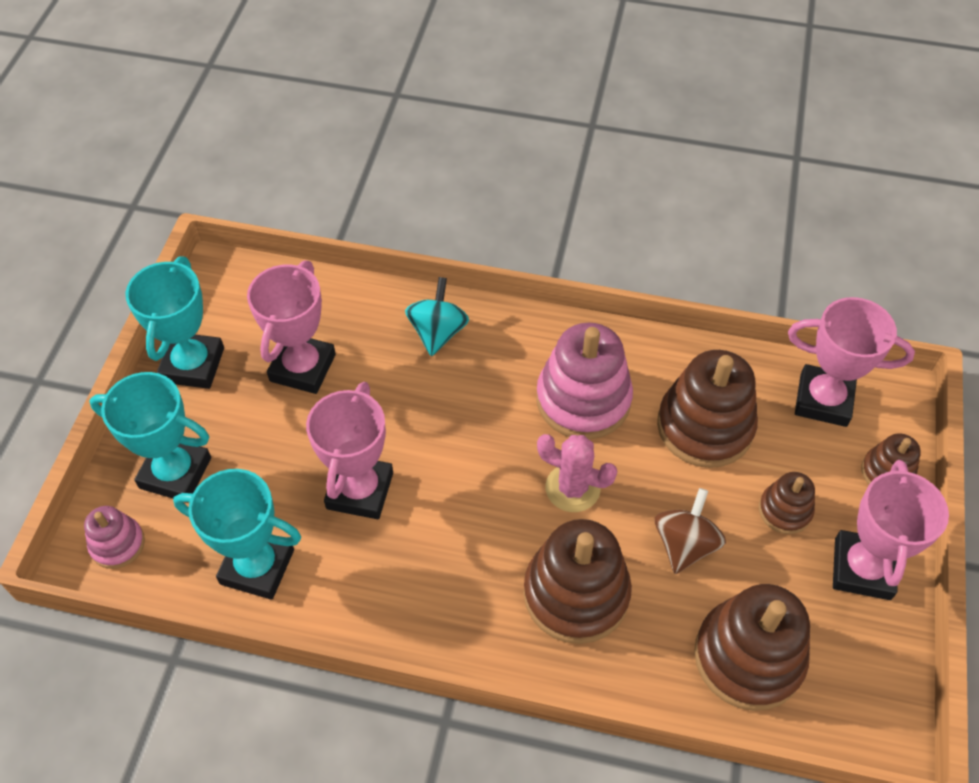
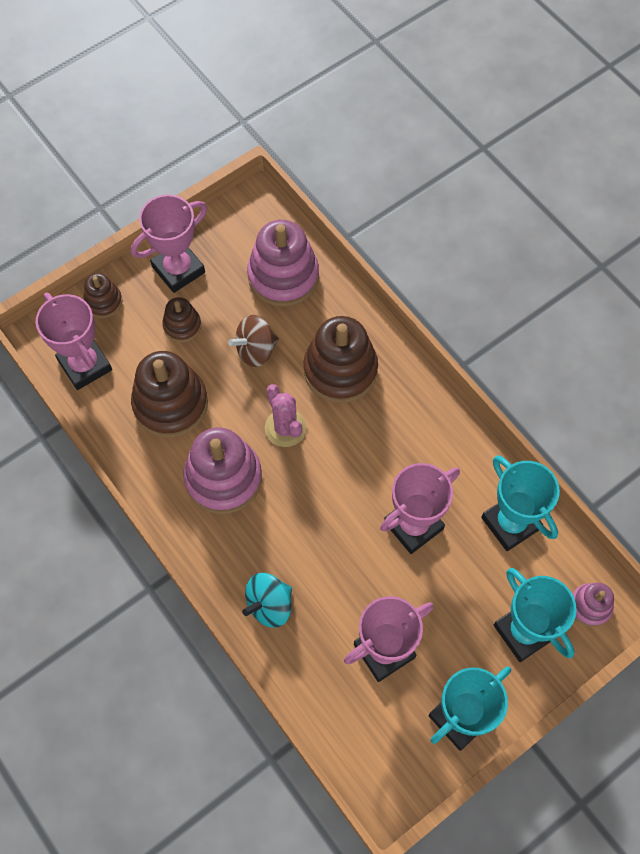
camera: 140 degrees left, 10 degrees up
(748, 657) = (283, 276): brown stacking toy -> pink stacking toy

